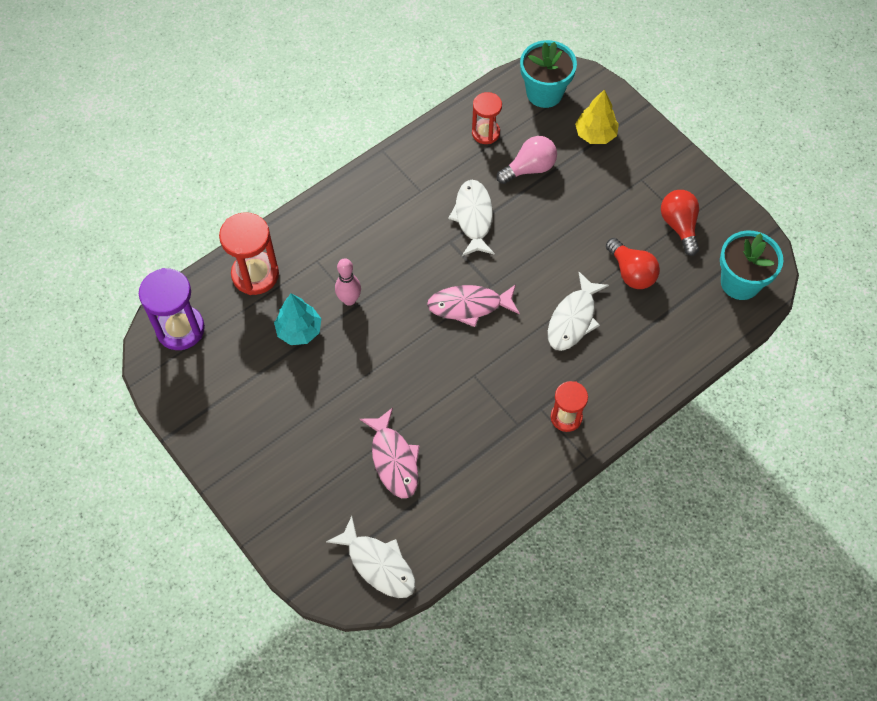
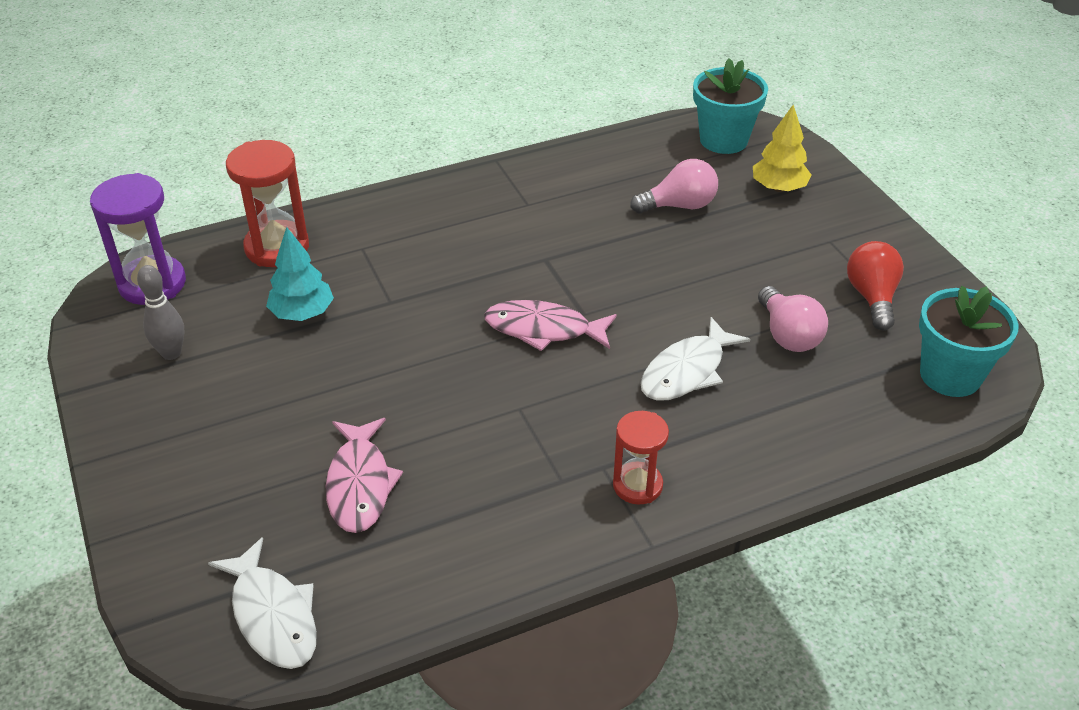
camera: 15 degrees right, 20 degrees down
(223, 386) = (171, 353): none -> grey bowling pin
(349, 300) = (384, 294): pink bowling pin -> none
(473, 217) = (586, 240): white fish -> none
(485, 133) = (634, 164): red hourglass -> none
(631, 272) = (788, 335): red light bulb -> pink light bulb

